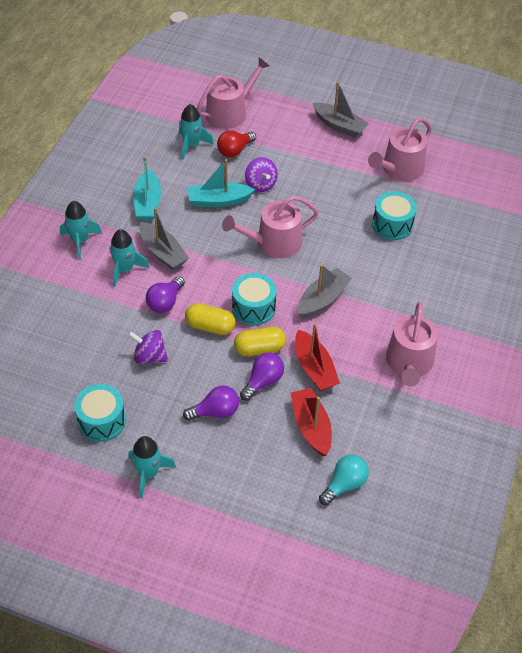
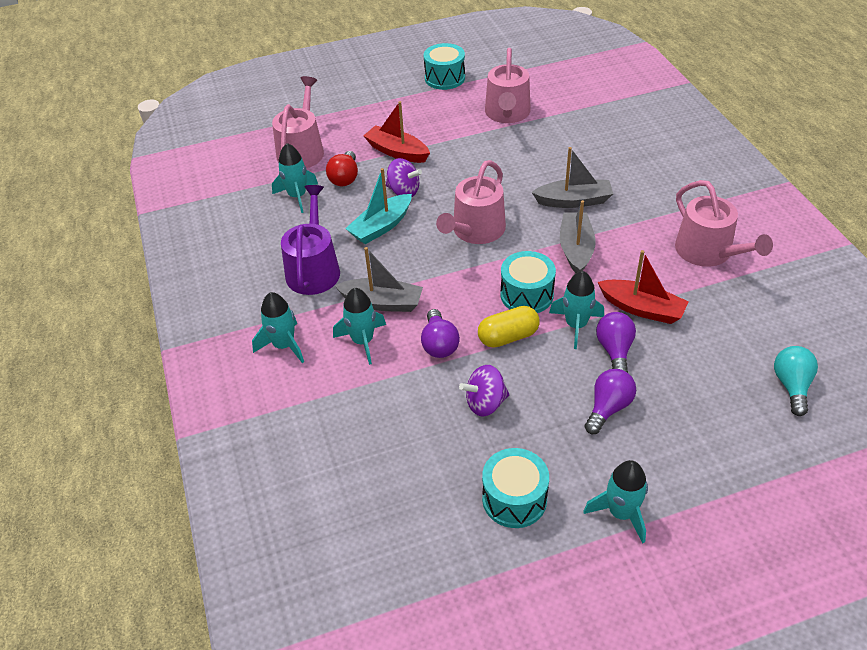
camera: 35 degrees left, 5 degrees down
(148, 203) = (313, 269): turquoise boat -> purple watering can
(259, 349) = (576, 325): yellow capsule -> turquoise rocket
(311, 427) = (703, 359): red boat -> red boat (397, 152)
(339, 125) = (414, 109): grey boat -> grey boat (573, 201)
(392, 225) = (556, 157): turquoise drum -> turquoise drum (445, 78)

